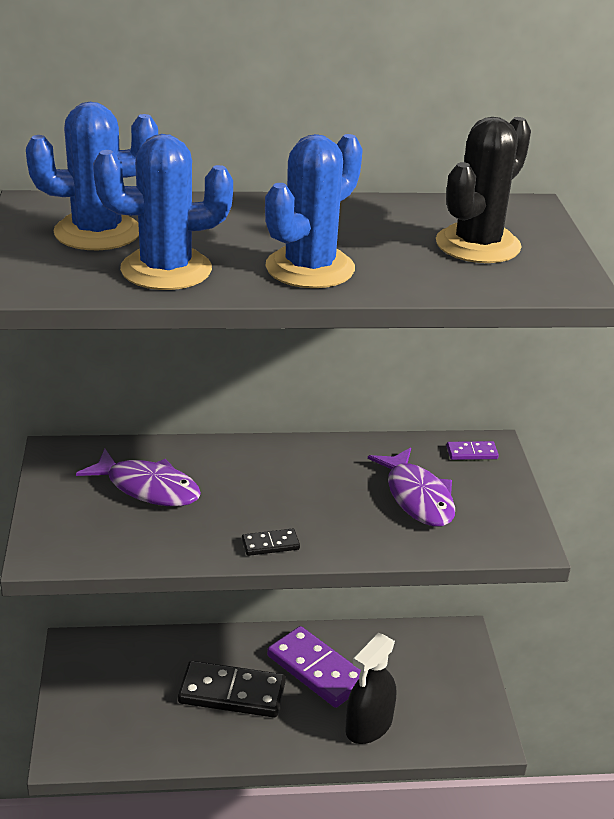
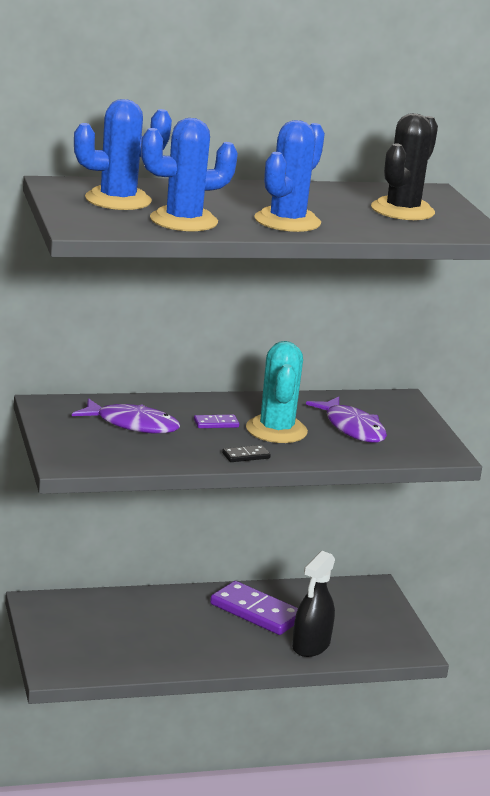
camera: 10 degrees left, 10 degrees down
(232, 693) = (187, 628): black domino -> none
(321, 500) = (276, 430): none -> turquoise cactus
(471, 452) = (387, 402): purple domino -> purple domino (216, 423)

